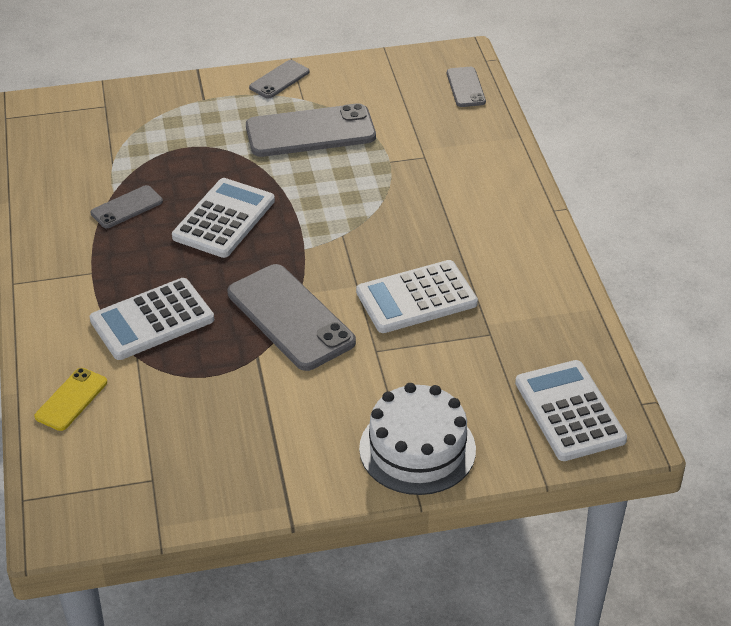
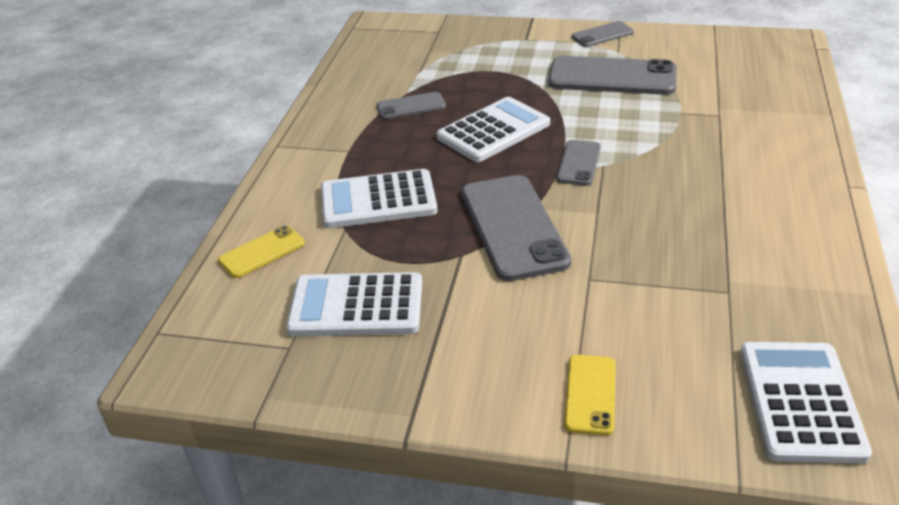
camera: 25 degrees right, 5 degrees down
(416, 298) = (657, 237): white calculator -> white calculator (356, 306)
(417, 449) = (590, 394): white cake -> yellow phone
(465, 87) = (786, 66): grey phone -> grey phone (578, 163)

